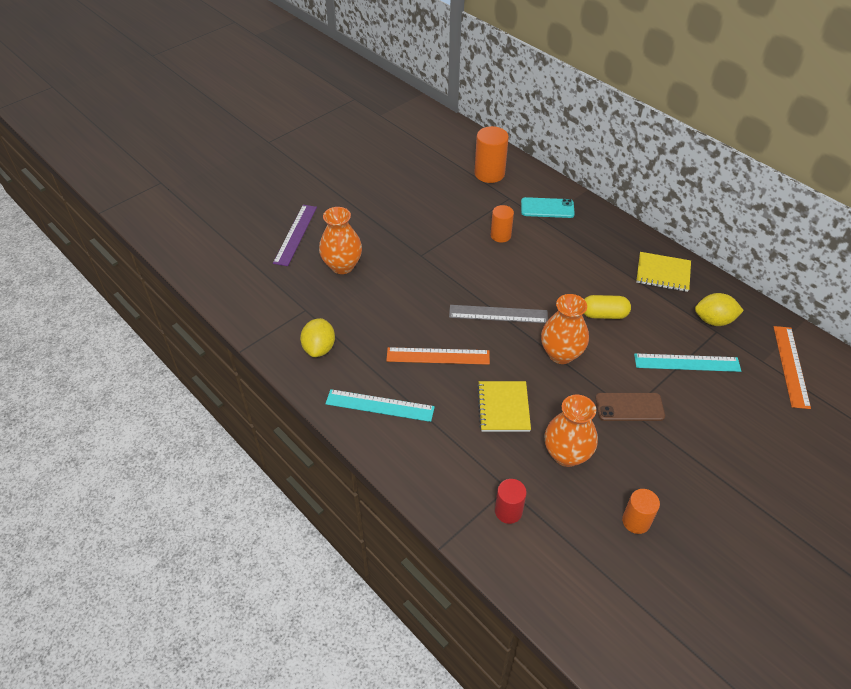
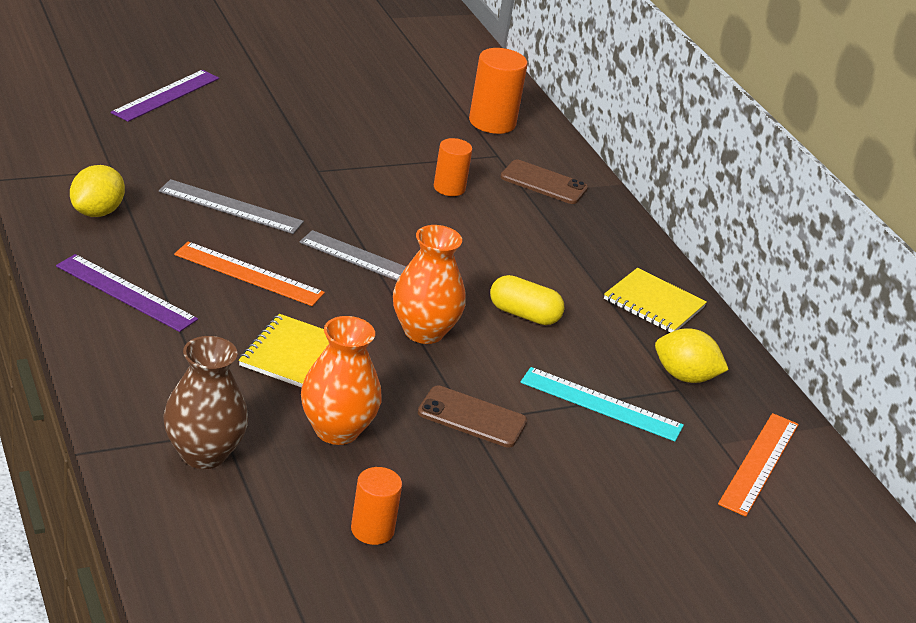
camera: 15 degrees right, 15 degrees down
(342, 266) = (201, 145): orange vase -> none
(379, 405) = (125, 293): turquoise ruler -> purple ruler
(392, 307) = (231, 206): none -> grey ruler
(508, 511) = (203, 453): red cylinder -> brown vase
(547, 208) = (543, 183): turquoise phone -> brown phone

